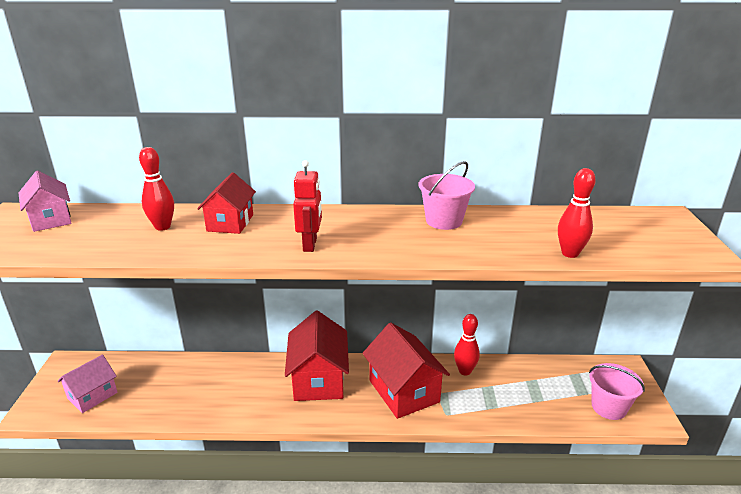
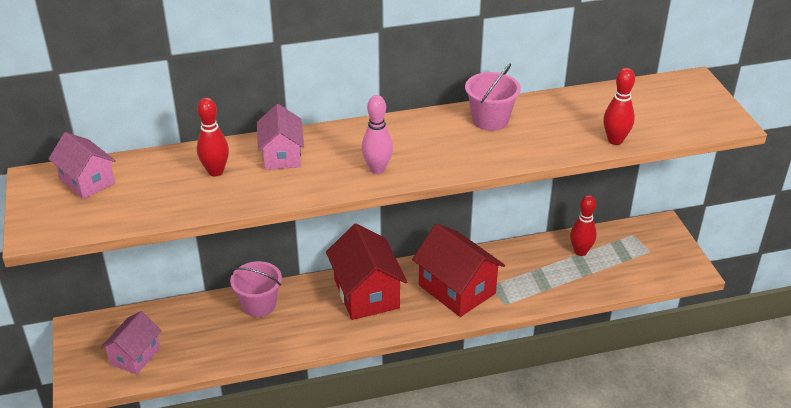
camera: 15 degrees left, 10 degrees up
(230, 223) = (281, 155): red house -> pink house
(310, 245) = (377, 169): red robot -> pink bowling pin
(465, 371) = (509, 258): red bowling pin -> red bowling pin (580, 251)
(608, 407) = (652, 268): pink bucket -> pink bucket (259, 305)

